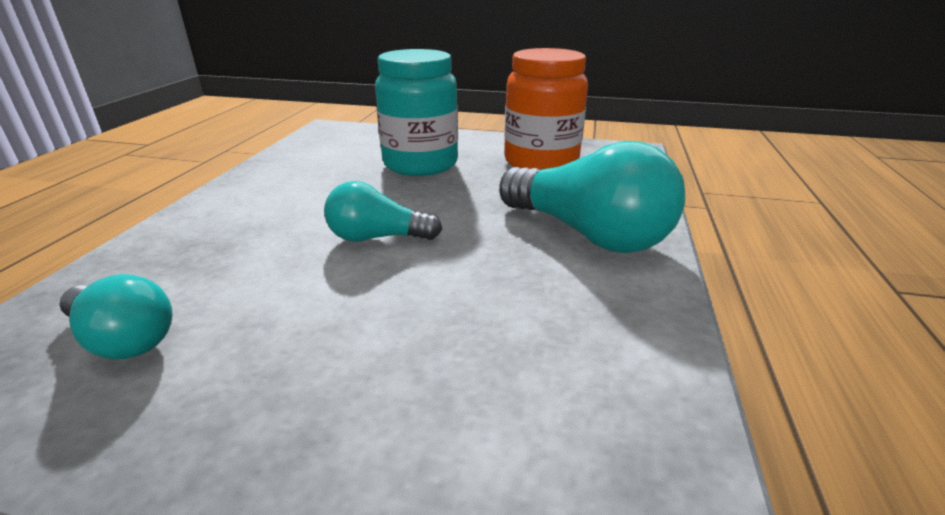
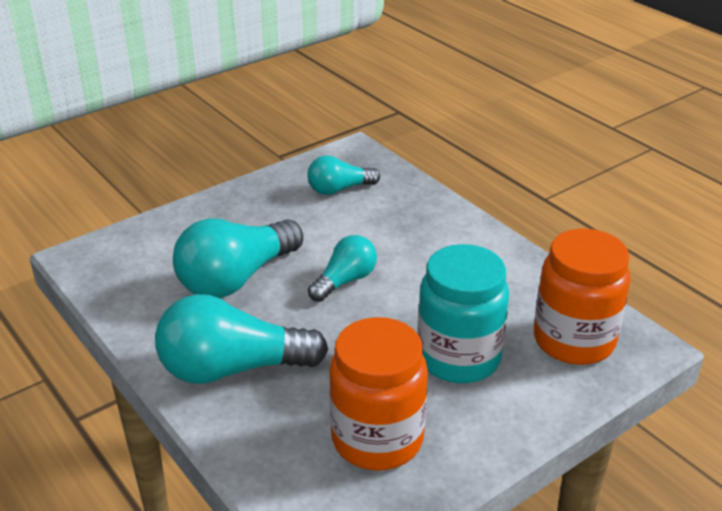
camera: 130 degrees right, 5 degrees up
(348, 142) = (574, 340): none -> orange jar
(465, 307) = (236, 278): none -> turquoise light bulb

